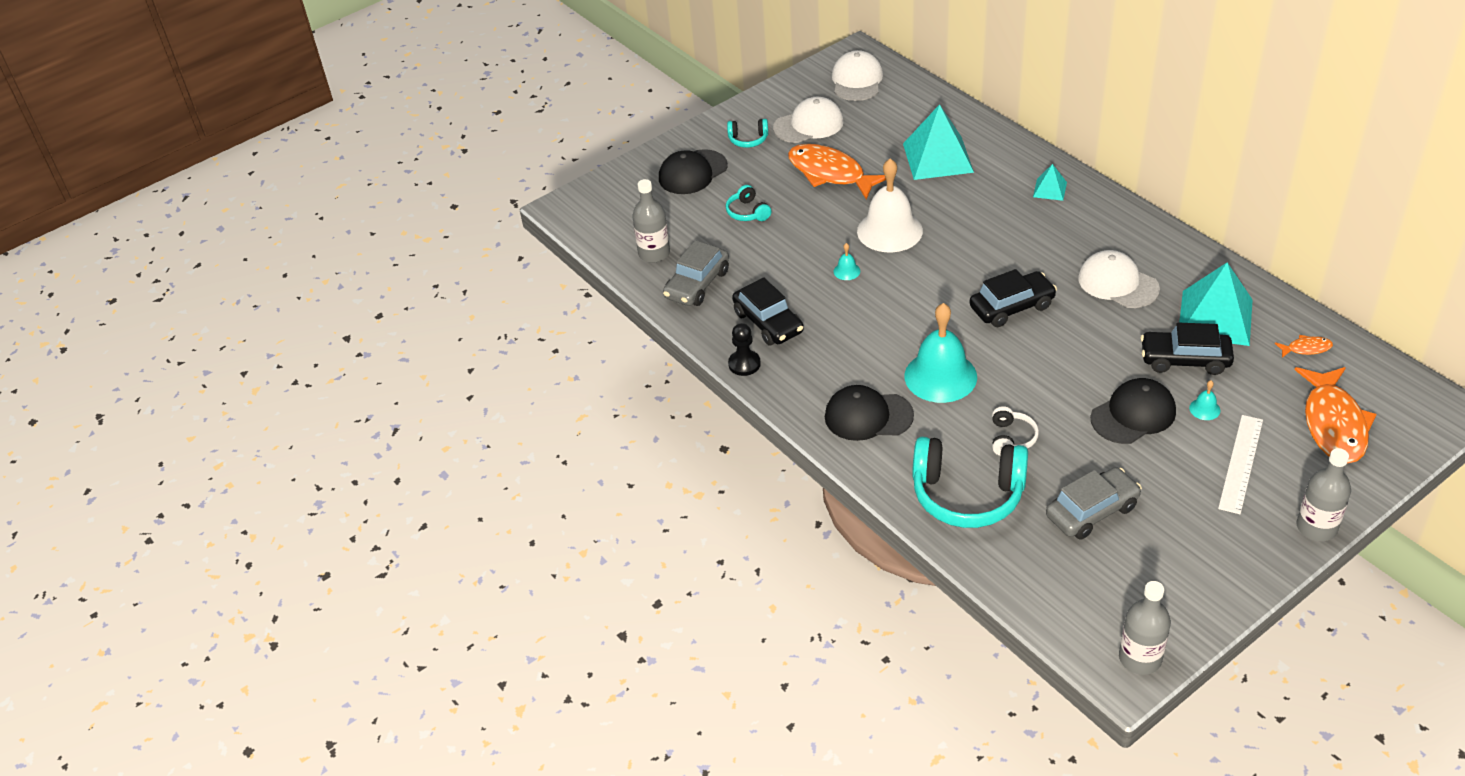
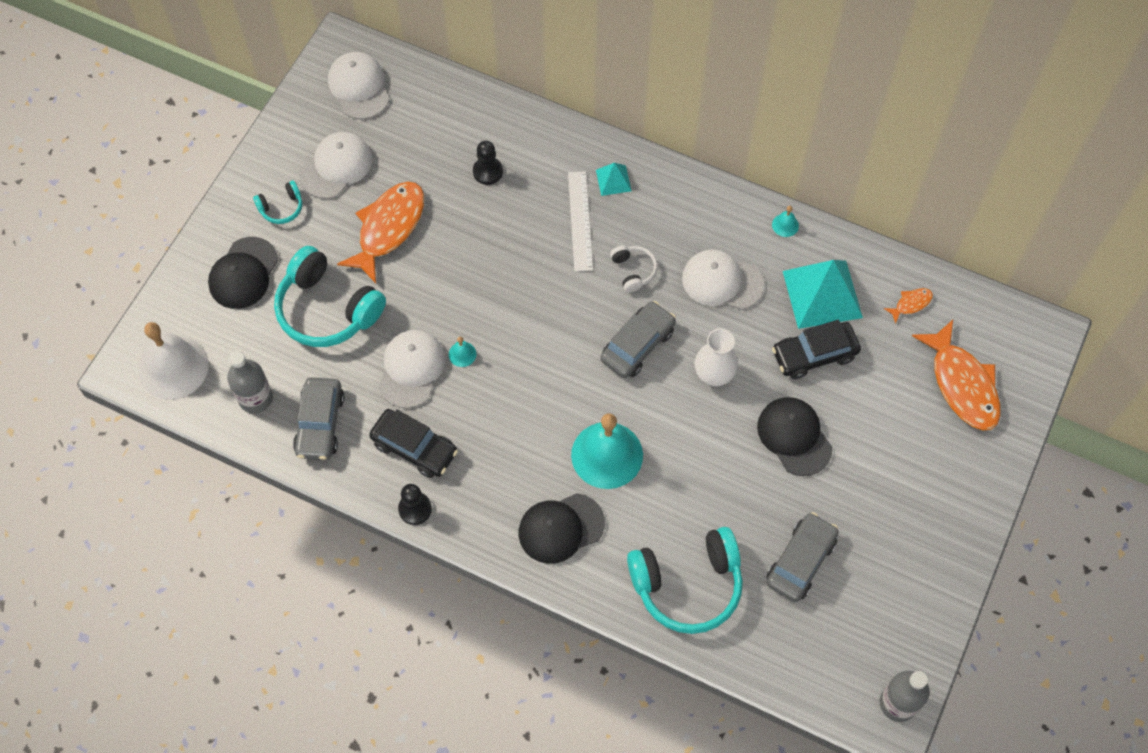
camera: 30 degrees left, 20 degrees up
(747, 212) = (327, 309): turquoise headphones -> turquoise headphones, size x2.14
(796, 269) = (411, 369): none -> white cap
(830, 173) = (388, 228): orange fish -> orange fish turned 105 degrees clockwise
(889, 231) = (481, 286): white bell -> white bell (173, 367)
(938, 157) = (488, 171): turquoise pyramid -> black pawn
(1011, 438) = (700, 505): white headphones -> white headphones (633, 271)
(1012, 307) = (637, 345): black car -> grey car
(1075, 347) = (714, 375): none -> white vase
(1133, 415) = (794, 437): black cap -> black cap turned 60 degrees counterclockwise
(1204, 409) = (851, 407): turquoise bell -> turquoise bell (785, 225)
(1240, 463) = (902, 458): white ruler -> white ruler (580, 221)
(1316, 527) = (986, 505): grey bottle -> none

